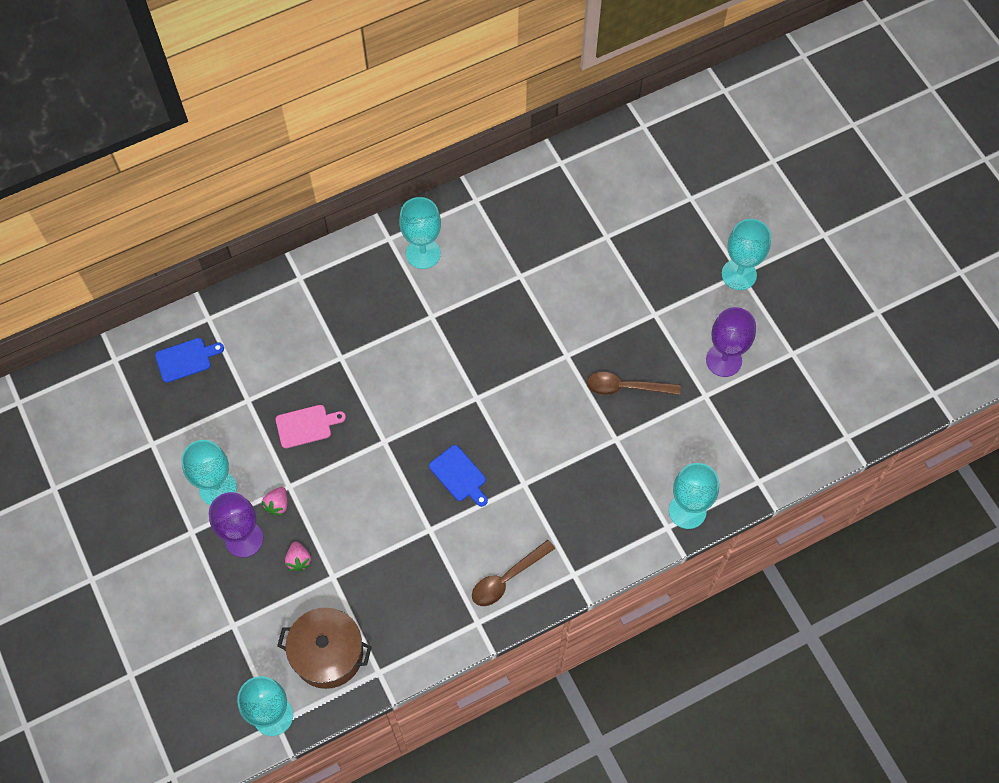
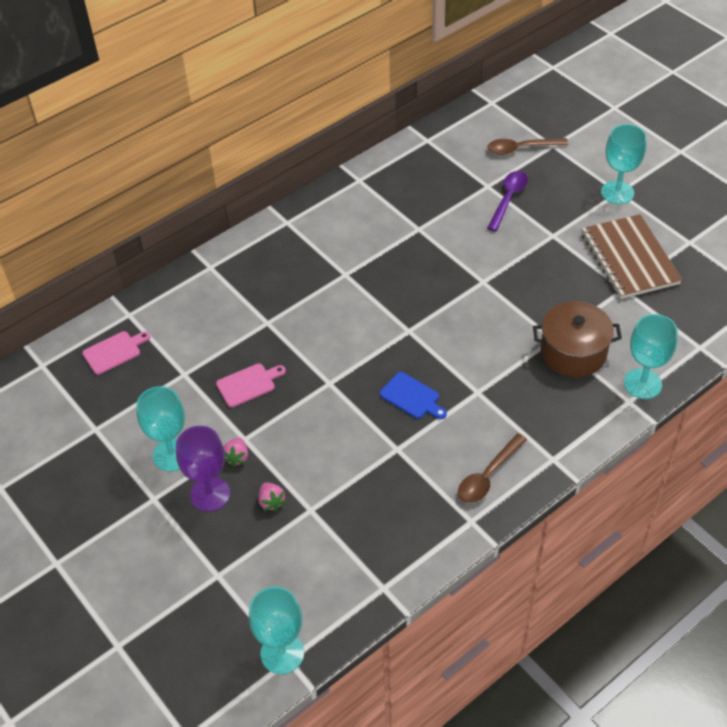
camera: 10 degrees left, 15 degrees down
(186, 359) = (114, 352): blue cutting board -> pink cutting board
(328, 654) = (325, 581): brown pot -> brown pot (573, 352)
(423, 253) = (322, 228): turquoise goblet -> none
(623, 258) = (508, 199): none -> purple spoon
(625, 387) = (546, 296): brown spoon -> brown spoon (520, 148)
(723, 360) = (629, 259): purple goblet -> brown notebook

